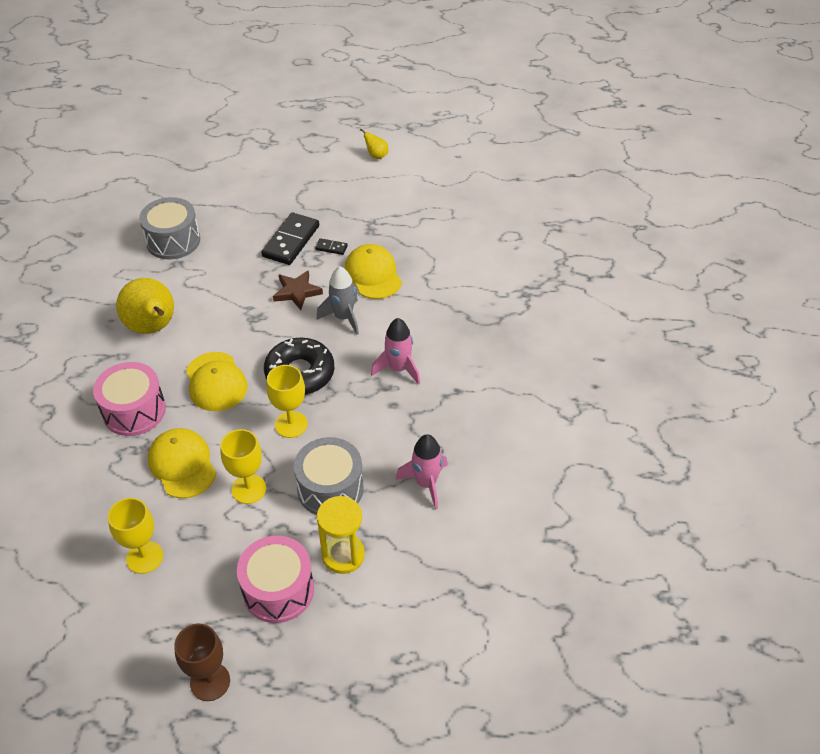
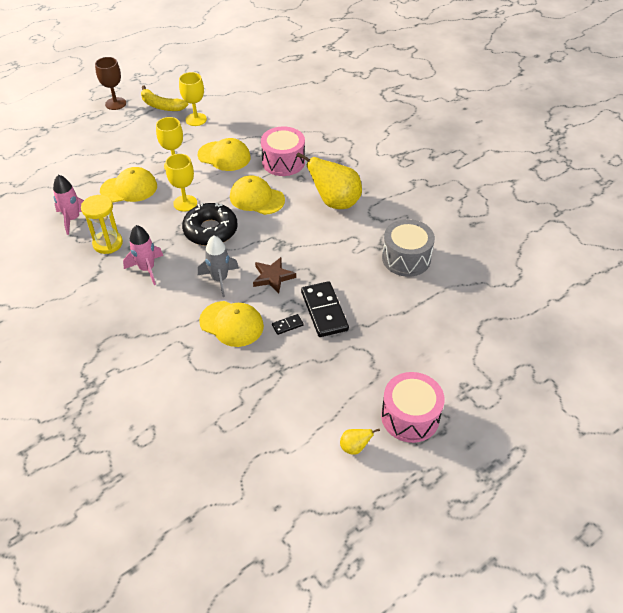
camera: 140 degrees right, 0 degrees up
(156, 624) = (161, 106): none -> yellow banana
(278, 590) = (115, 141): pink drum -> pink drum (410, 417)
(330, 488) = (129, 188): grey drum -> yellow cap
(343, 555) = (94, 168): yellow hourglass -> yellow hourglass (108, 243)

